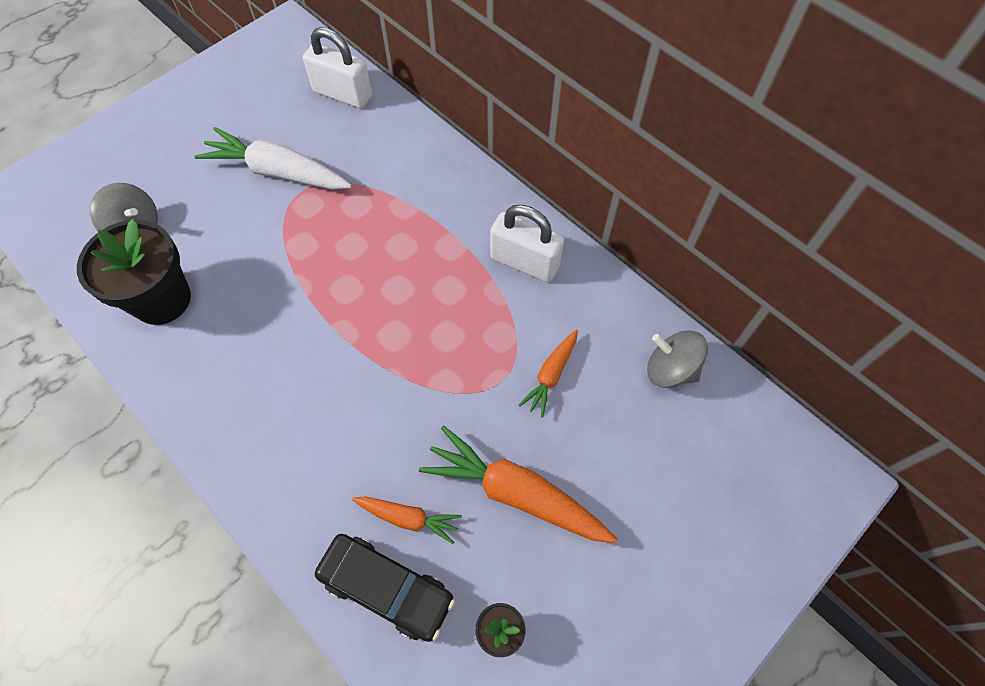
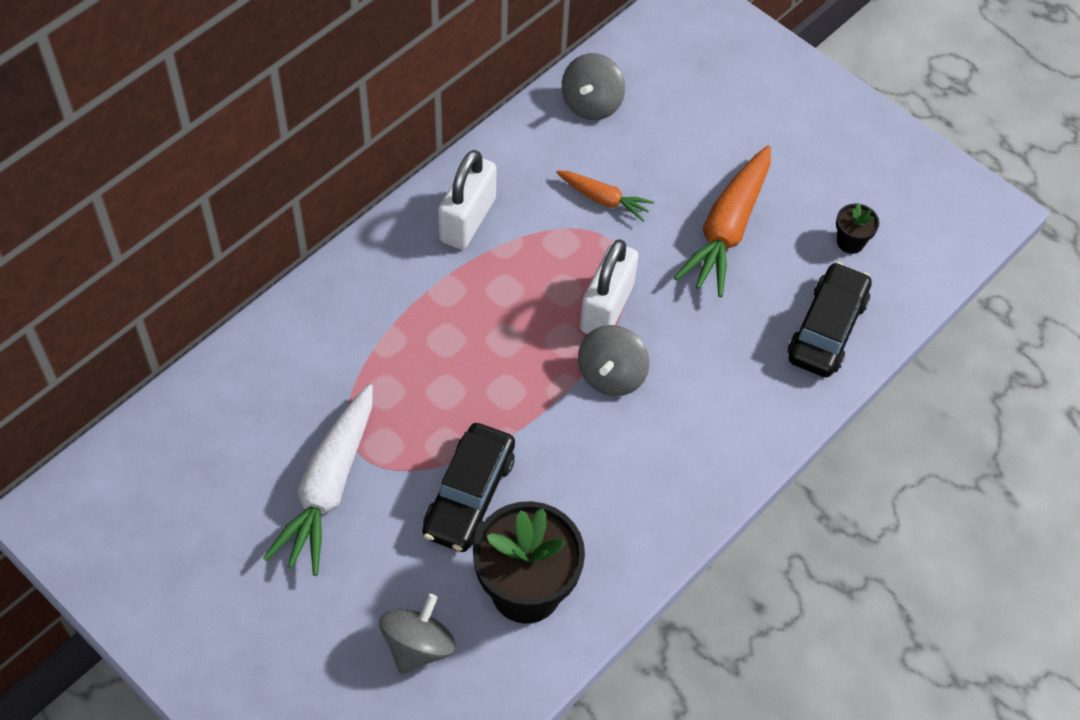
camera: 95 degrees left, 5 degrees down
(253, 261) = (469, 495): none -> black car
(343, 94) = (193, 424): white padlock -> white padlock (606, 307)
(353, 372) = (611, 375): none -> grey spinning top
(408, 518) = (761, 315): orange carrot -> none

